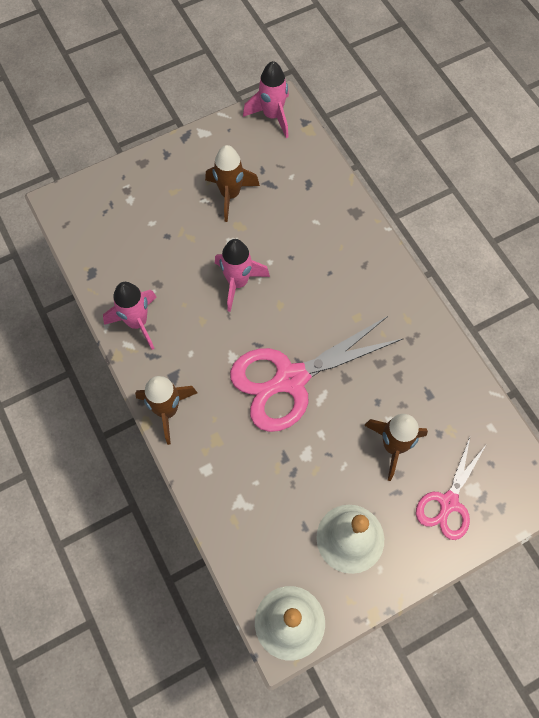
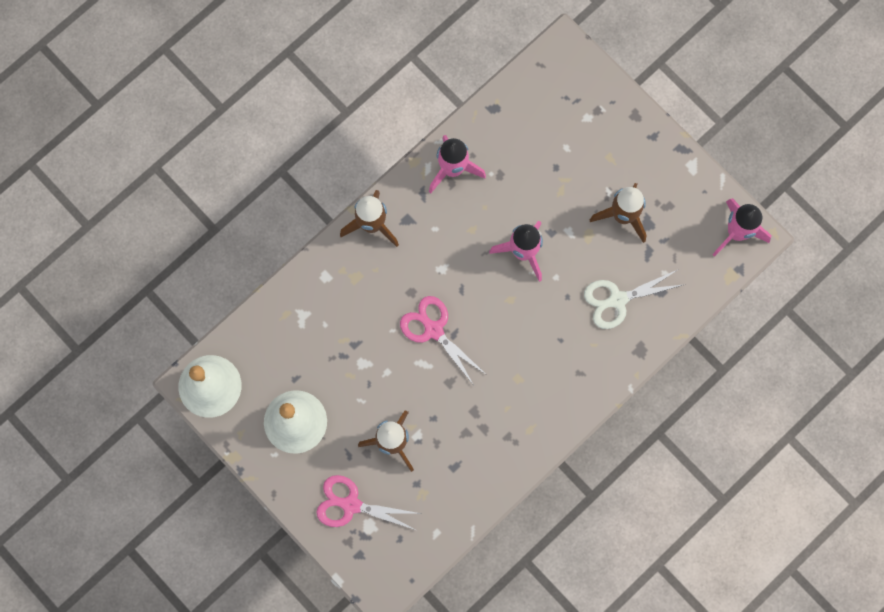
camera: 75 degrees right, 10 degrees up
(290, 379) = (433, 329): pink scissors -> pink scissors, size x0.57
(305, 218) = (617, 300): none -> white scissors

